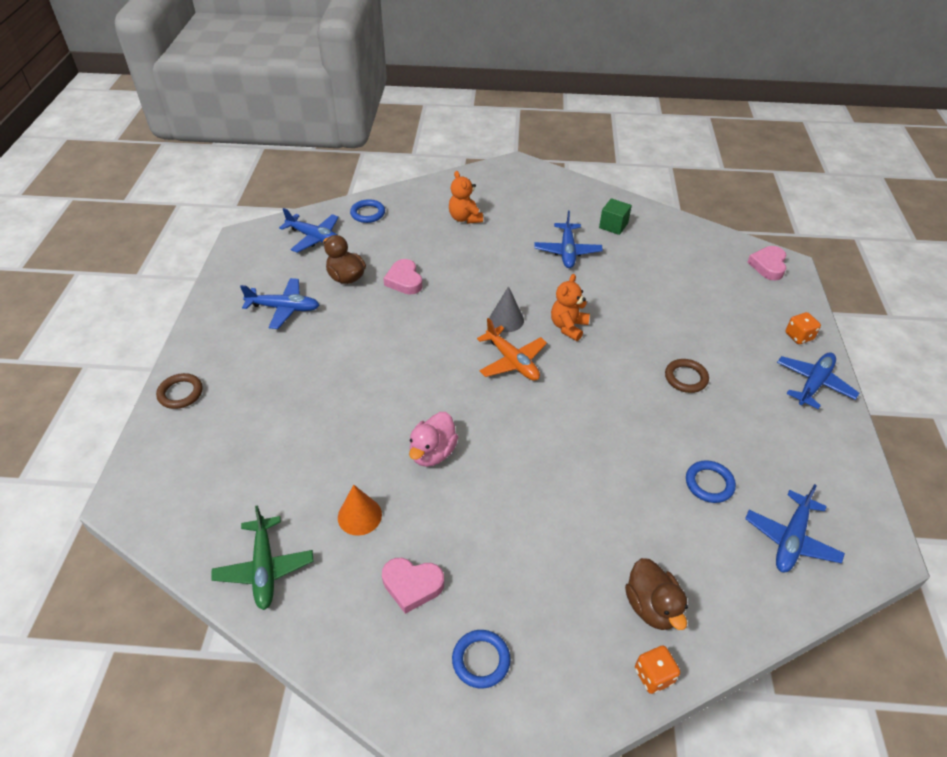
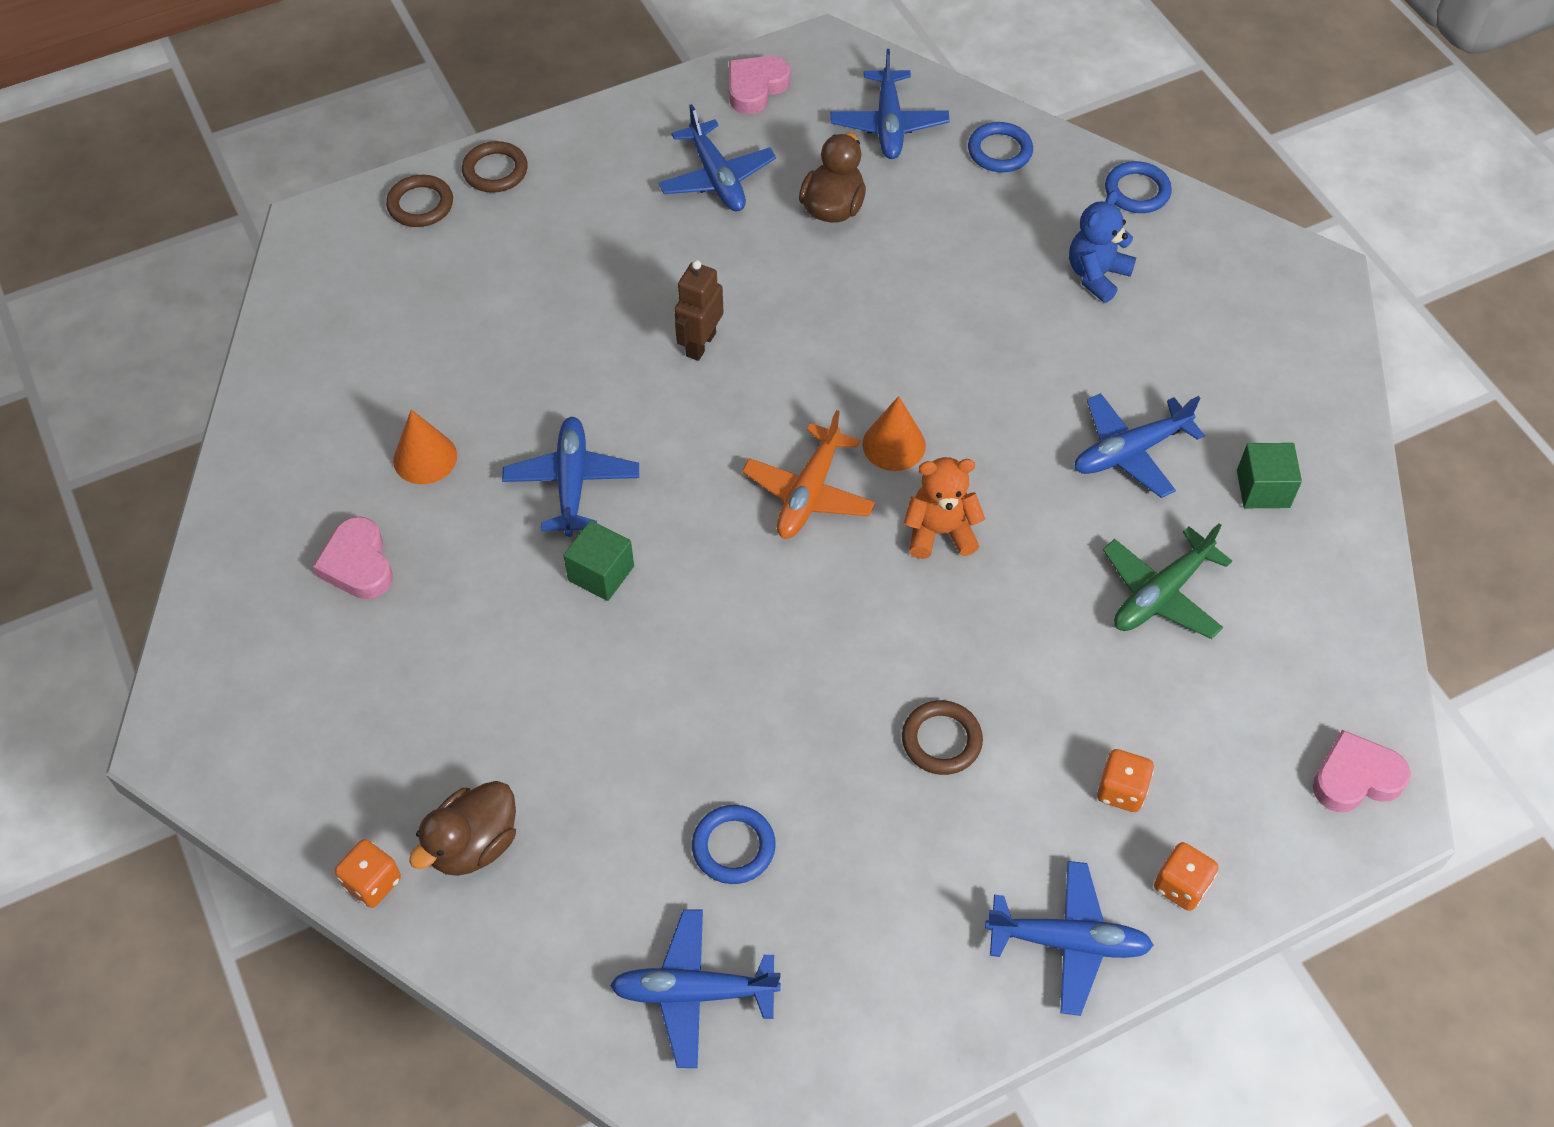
camera: 60 degrees right, 10 degrees up
(167, 438) = (420, 205): none -> brown ring
(264, 568) = (300, 408): green plane -> green plane (1160, 594)
(385, 361) = (700, 344): none -> brown robot
(404, 280) = (881, 278): pink heart -> pink heart (755, 88)
(432, 452) = (572, 482): pink duck -> blue plane
(465, 218) = (1096, 275): orange teddy bear -> blue teddy bear
(481, 660) = (297, 684): blue ring -> blue ring (1137, 191)
(503, 466) = (601, 573): none -> green cube
(506, 320) = (894, 444): grey cone -> orange cone
(742, 332) = (1121, 790): none -> orange dice

